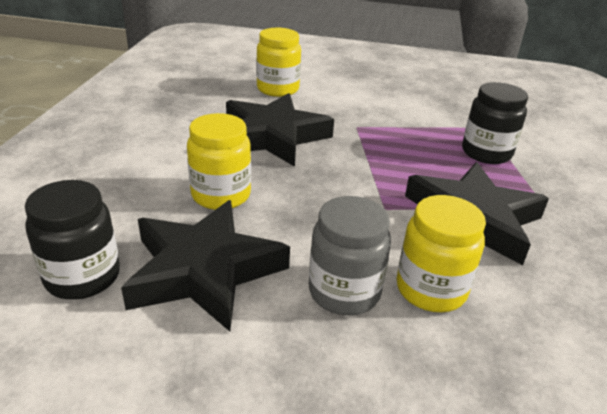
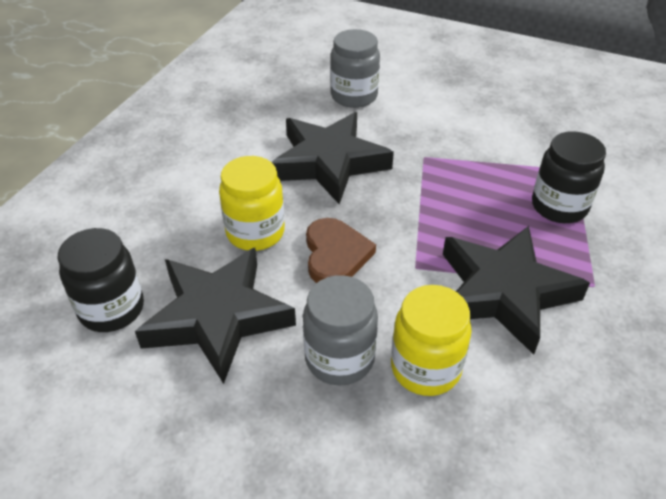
camera: 15 degrees right, 10 degrees up
(278, 89) = (354, 96): yellow jar -> grey jar
(306, 205) = (335, 254): none -> brown heart

